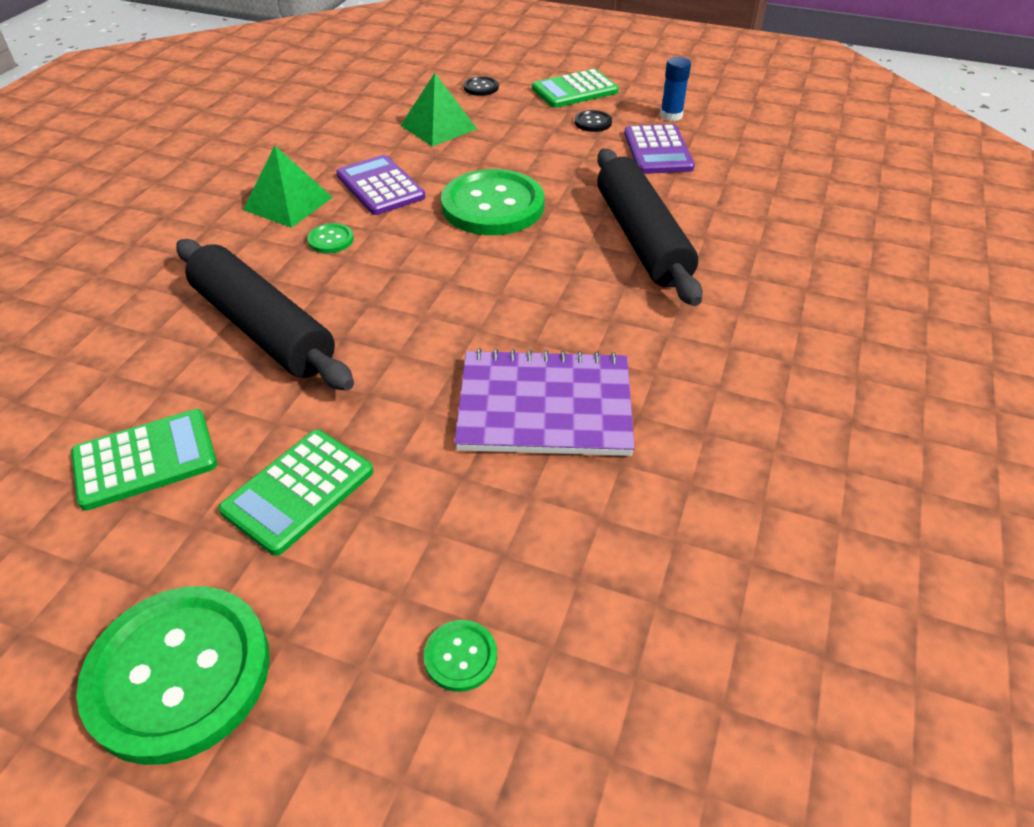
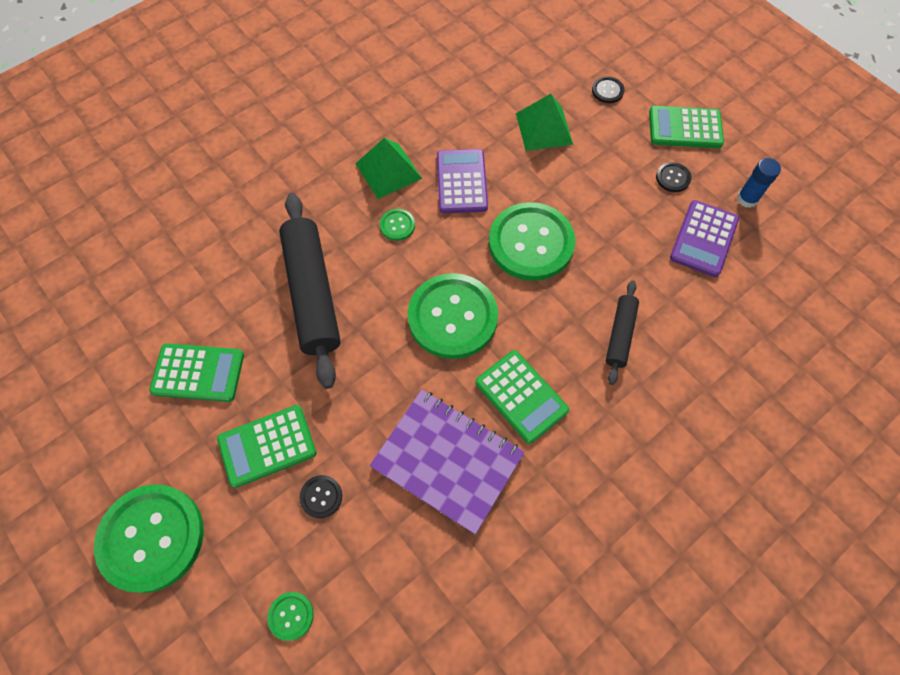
camera: 30 degrees right, 20 degrees up
(411, 509) = (321, 496): none -> black button
(453, 288) = (452, 317): none -> green button
(582, 321) = (521, 396): none -> green calculator
(641, 239) = (620, 335): black rolling pin -> black rolling pin, size x0.52

